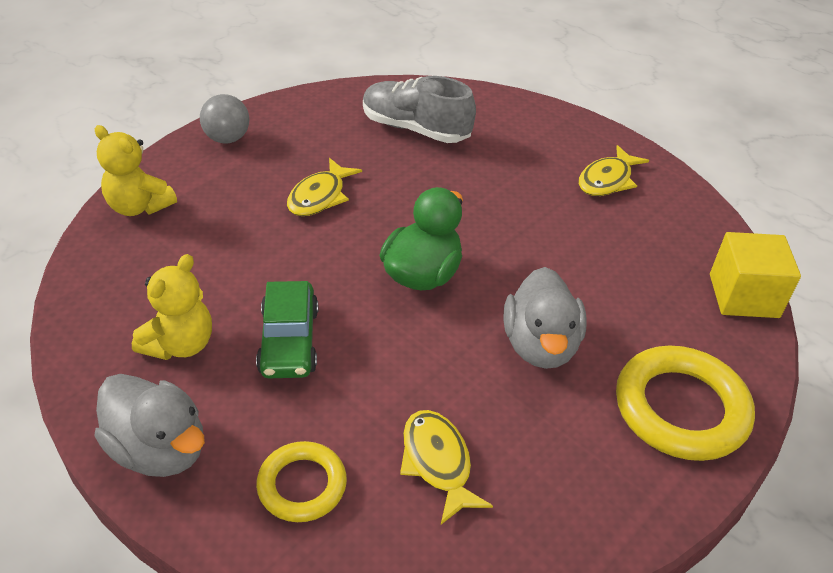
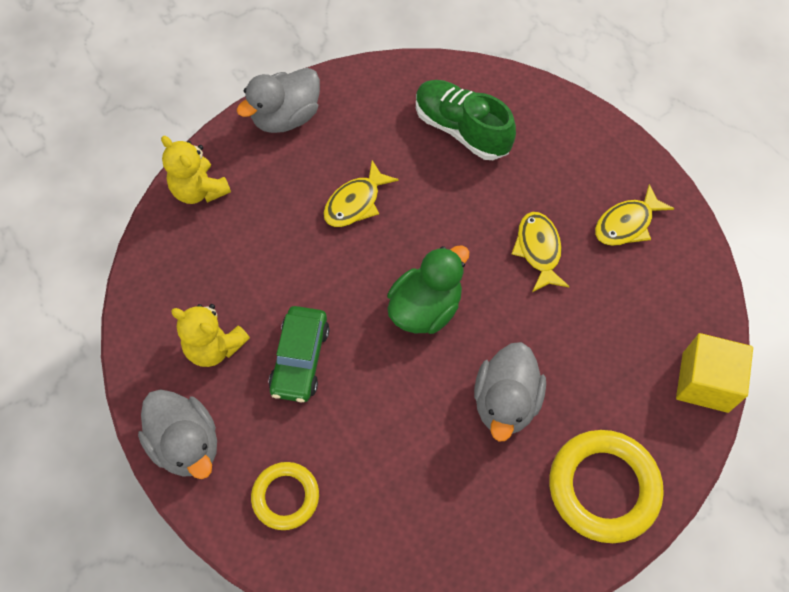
camera: 15 degrees right, 20 degrees up
(180, 344) = (214, 347): yellow teddy bear -> yellow teddy bear turned 75 degrees clockwise
(227, 139) = (286, 117): grey ball -> grey duck
(415, 129) = (461, 129): grey shoe -> green shoe
(438, 462) = (392, 498): yellow fish -> yellow fish (538, 250)

